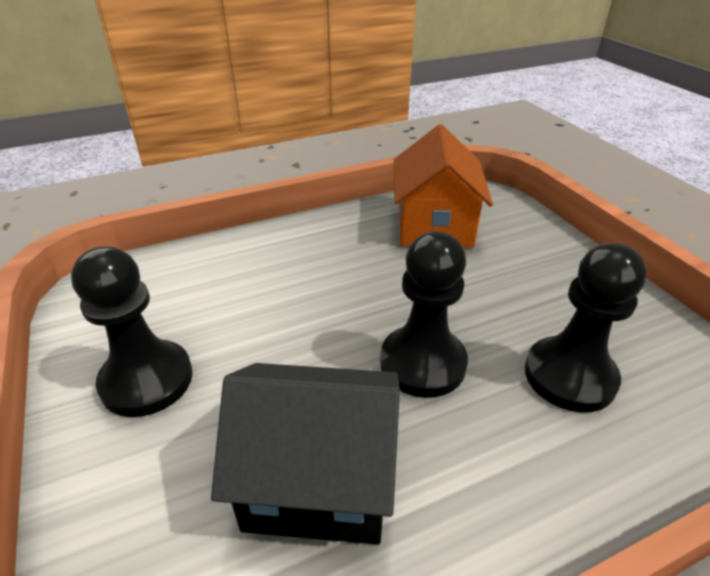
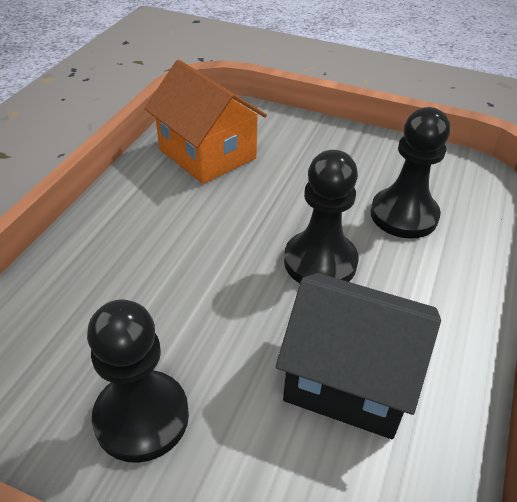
camera: 45 degrees left, 5 degrees up
(318, 479) = (349, 379): black house -> black house turned 60 degrees clockwise

